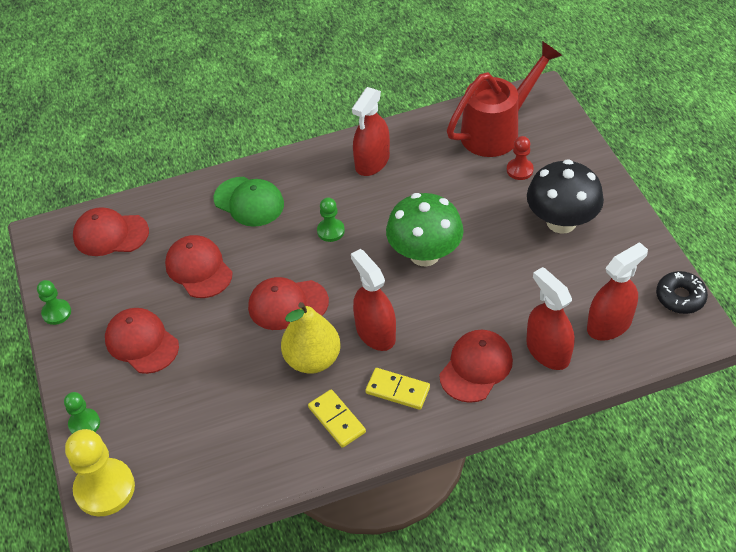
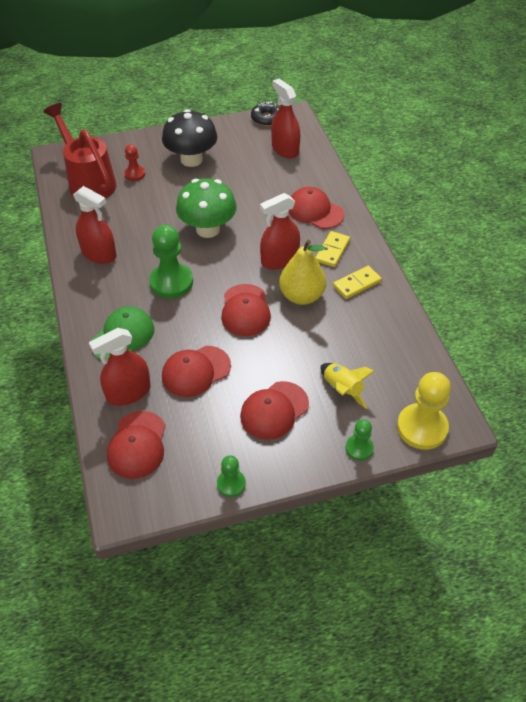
camera: 90 degrees left, 0 degrees up
(165, 406) = (342, 389): none -> yellow rocket
(330, 231) = (171, 282): green pawn -> green pawn, size x1.84
(547, 351) = (304, 177): red spray bottle -> red spray bottle (128, 392)

